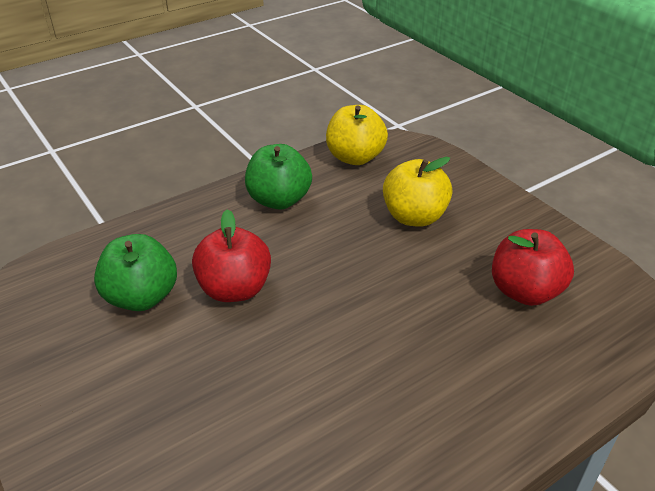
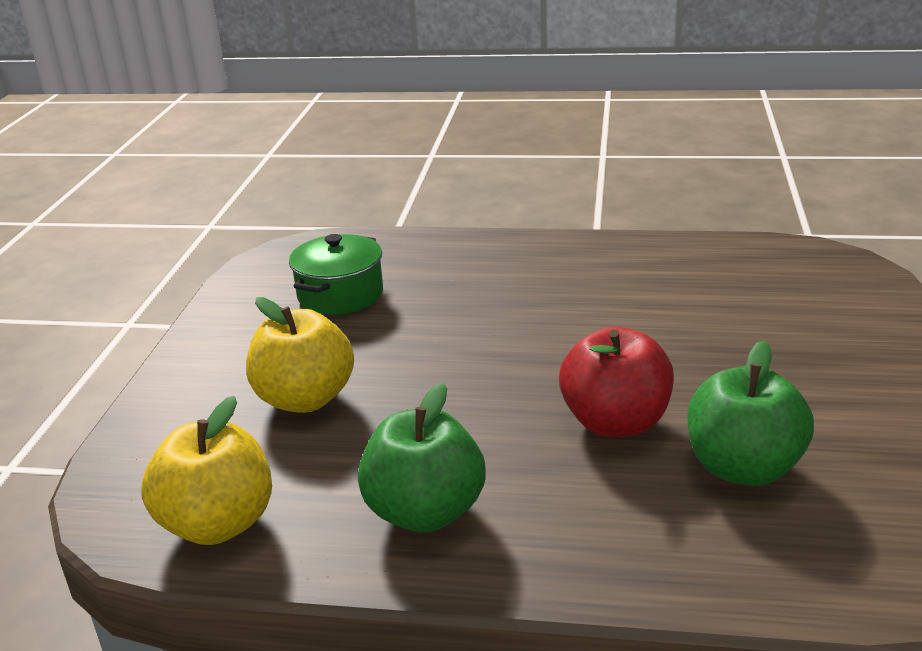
camera: 135 degrees left, 10 degrees down
(524, 291) = (340, 295): red apple -> green pot

